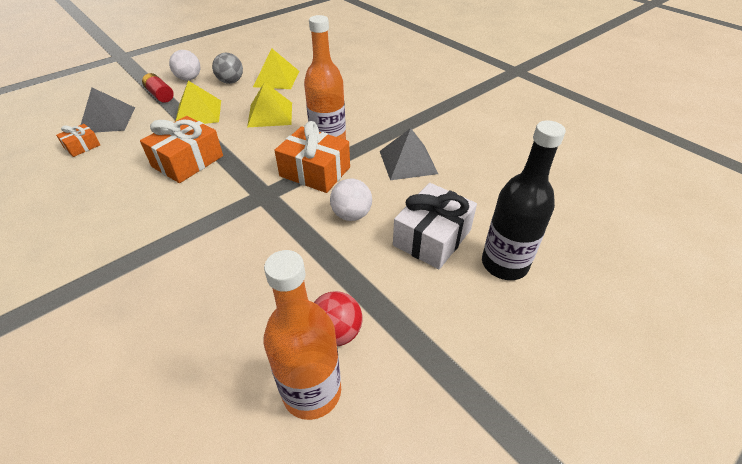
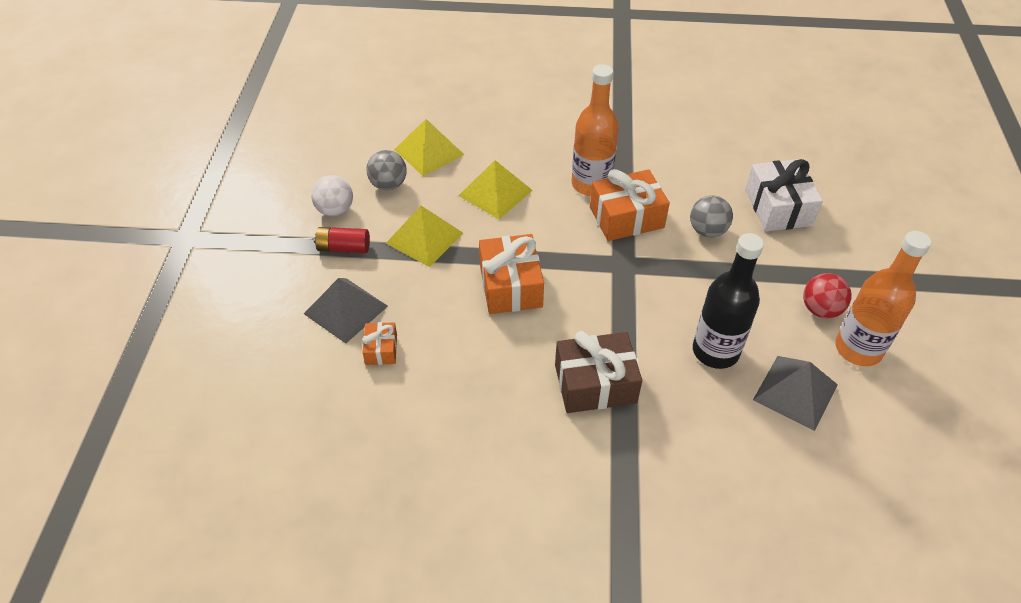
camera: 45 degrees left, 5 degrees up
(119, 245) = (595, 384): none -> brown gift
(351, 215) = (707, 231): white ball -> grey ball
(408, 162) = (676, 160): grey pyramid -> grey pyramid (795, 392)
(504, 264) = (838, 193): black bottle -> black bottle (715, 351)

